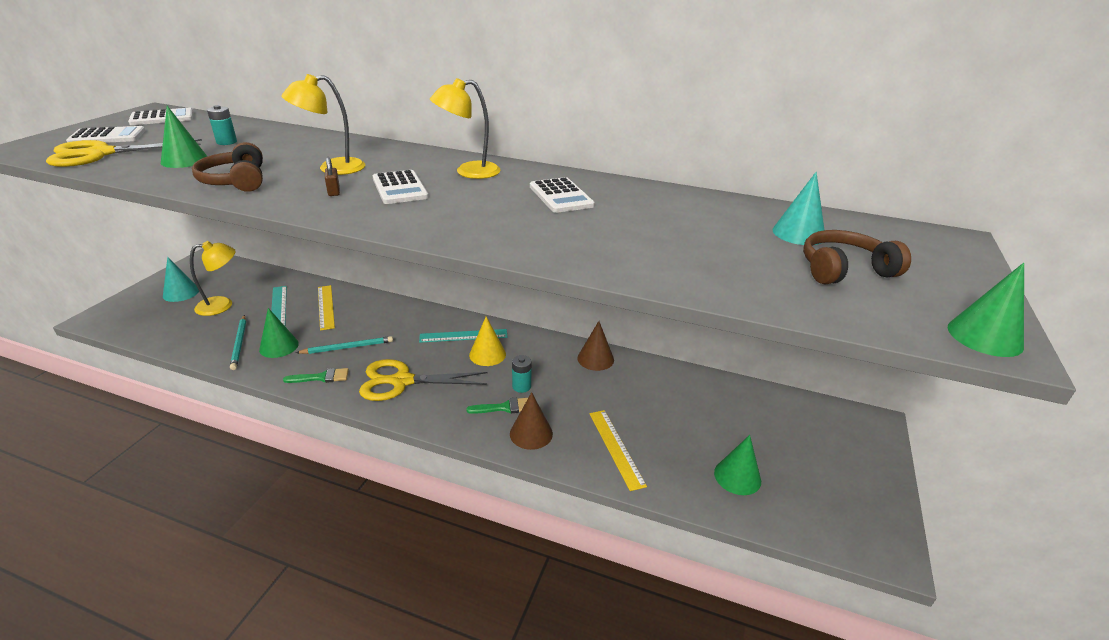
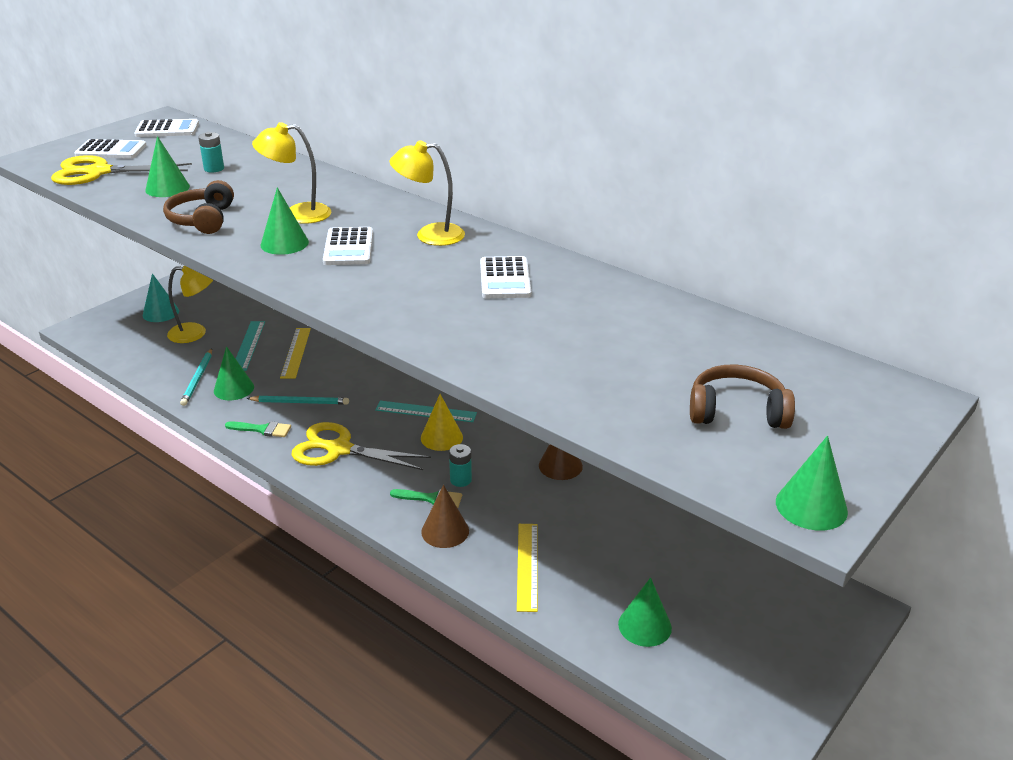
camera: 20 degrees right, 0 degrees up
(334, 191) = (284, 243): brown padlock -> green cone
(798, 233) = (730, 362): turquoise cone -> none

